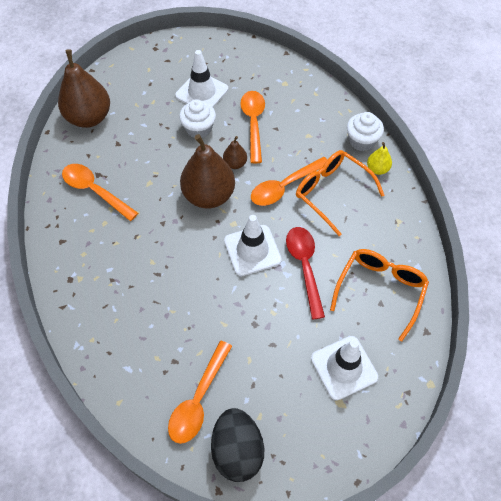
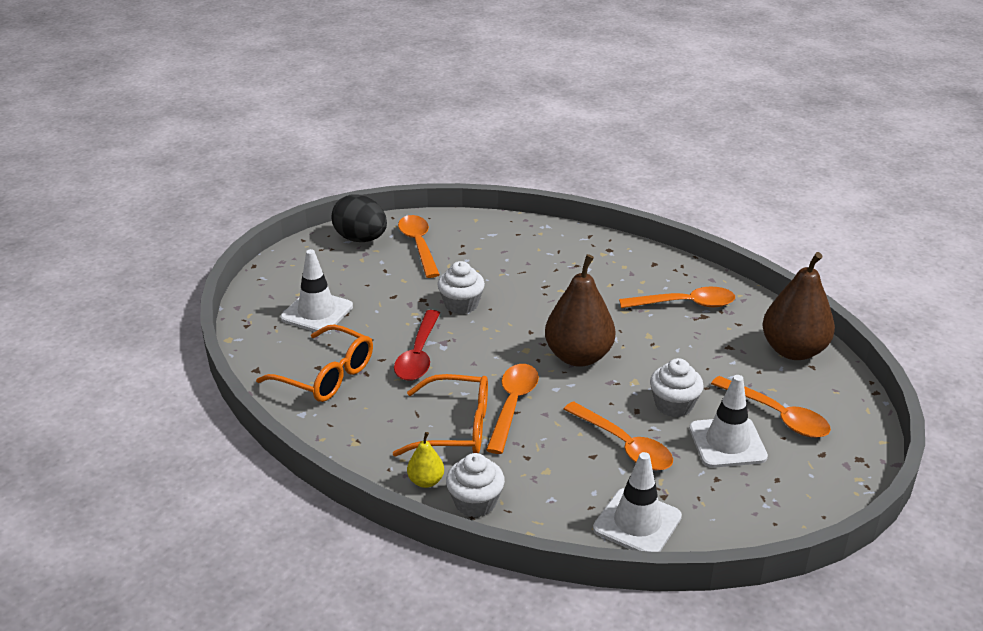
camera: 140 degrees right, 25 degrees down
(157, 90) = (776, 415): none -> orange spoon
(233, 297) = (461, 304): none -> white cupcake
(235, 164) = (590, 396): brown pear -> none
(252, 250) = (482, 341): white traffic cone -> white traffic cone (637, 522)
(305, 267) = (418, 354): red spoon -> red spoon turned 60 degrees clockwise
(380, 290) = (326, 376): orange glasses -> orange glasses turned 45 degrees counterclockwise

